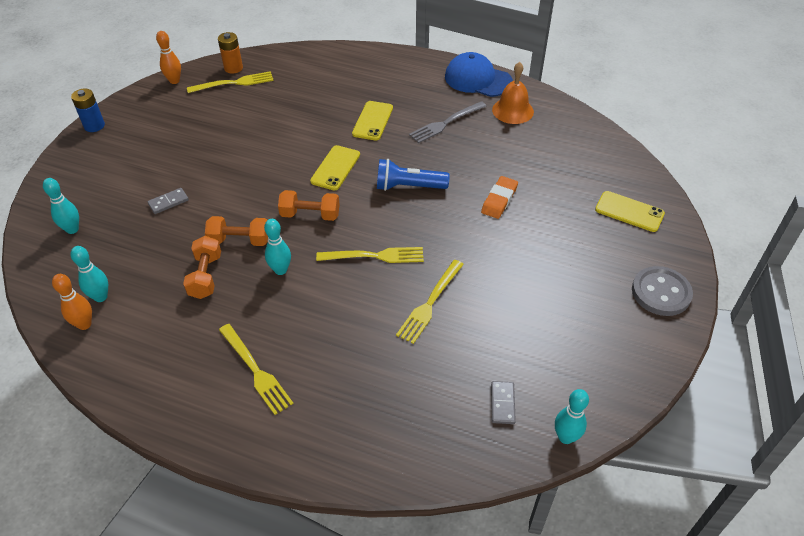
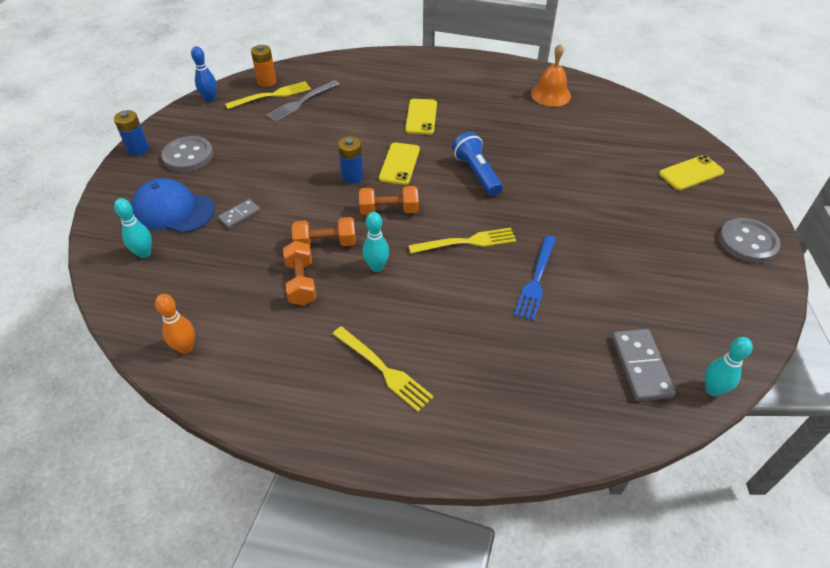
camera: 10 degrees left, 0 degrees up
(100, 297) = (195, 317): turquoise bowling pin -> none
(138, 137) = (188, 156): none -> grey button
(174, 81) = (210, 99): orange bowling pin -> blue bowling pin
(286, 176) = (352, 176): none -> blue battery
(408, 187) = (477, 173): blue flashlight -> blue flashlight turned 75 degrees clockwise
(430, 304) = (536, 280): yellow fork -> blue fork
(445, 123) = (492, 112): grey fork -> grey fork (301, 102)
(478, 79) = (508, 70): blue cap -> blue cap (173, 210)
(499, 200) = (567, 176): orange eraser -> none
(502, 403) = (640, 366): grey domino -> grey domino, size x1.69
(629, 211) = (691, 173): yellow phone -> yellow phone turned 45 degrees counterclockwise

